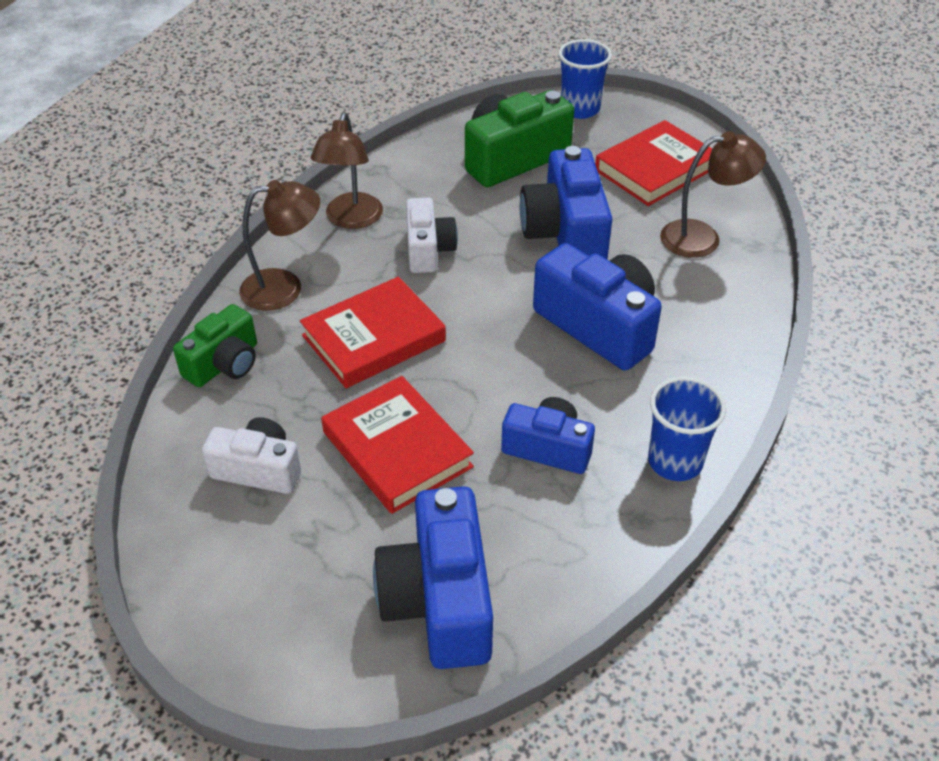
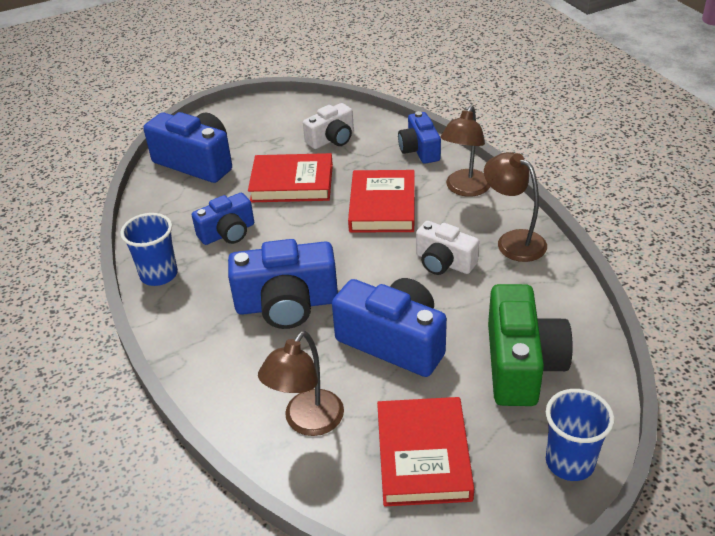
camera: 130 degrees right, 5 degrees down
(224, 364) = (419, 150): green camera -> blue camera

